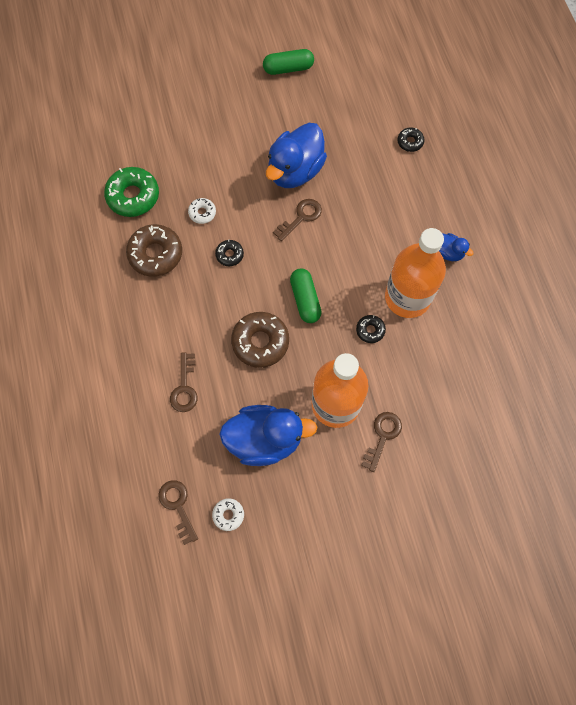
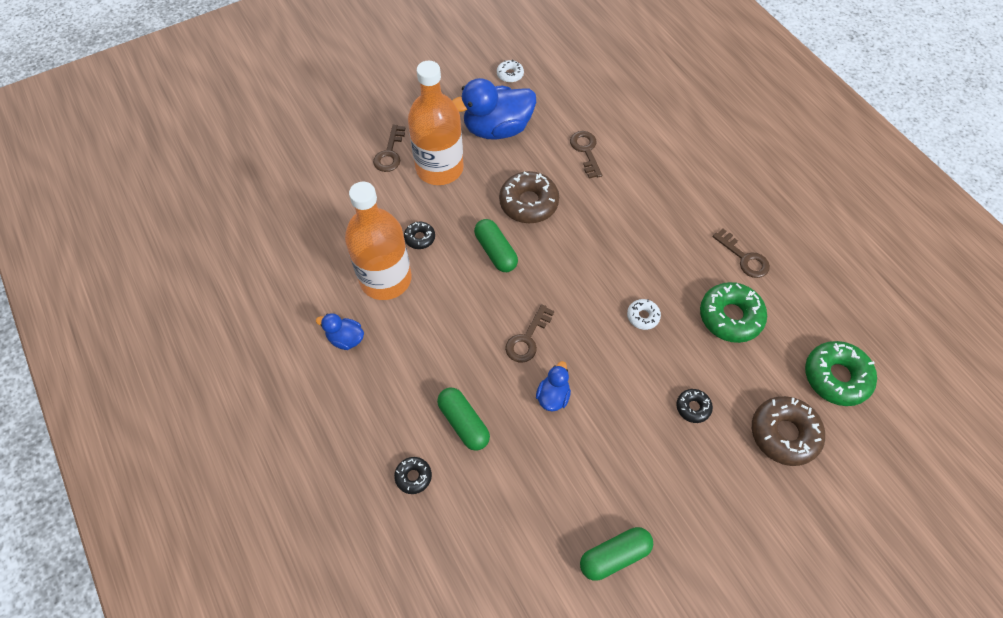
camera: 165 degrees right, 10 degrees down
(80, 135) = (836, 377): none -> green donut
(155, 254) = (672, 260): brown donut -> brown donut (784, 434)
(177, 506) = (554, 71): brown key -> brown key (744, 258)
(229, 255) = (593, 278): black donut -> black donut (693, 407)
(295, 171) = (553, 396): blue duck -> blue duck, size x0.49
(366, 168) = (463, 423): none -> green capsule

